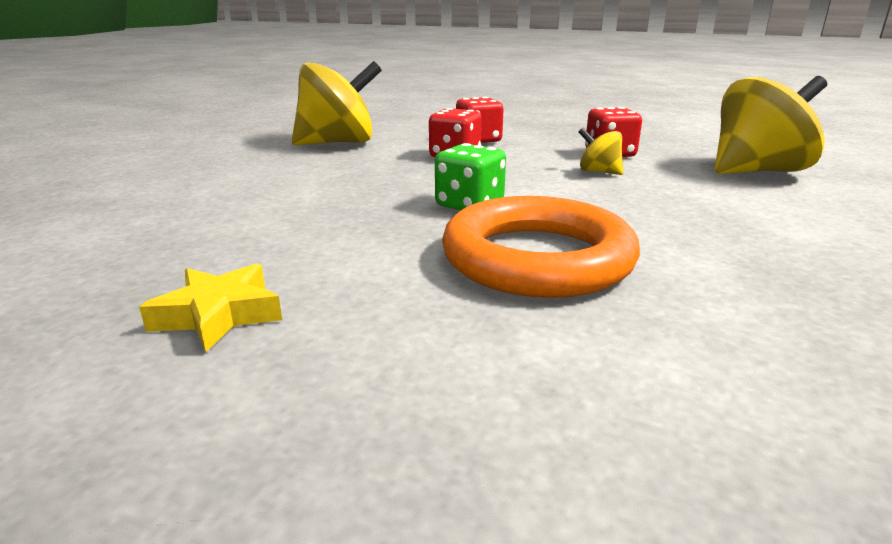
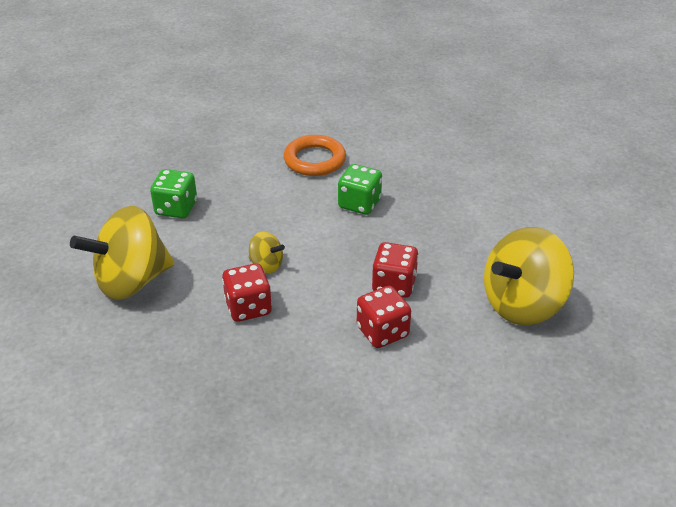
camera: 170 degrees right, 15 degrees up
(218, 315) = (434, 118): yellow star -> none
(537, 258) = (314, 160): orange ring -> orange ring, size x0.66
(765, 218) = (176, 208): none -> green dice

